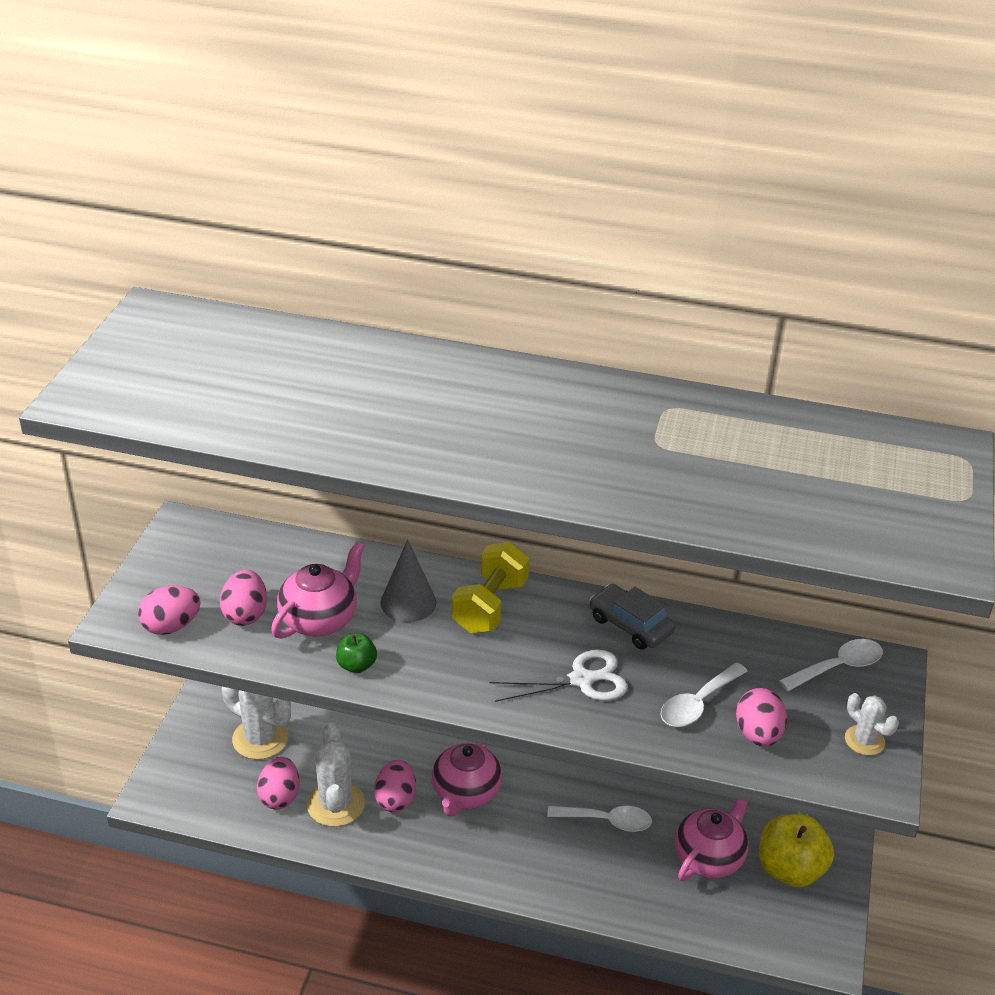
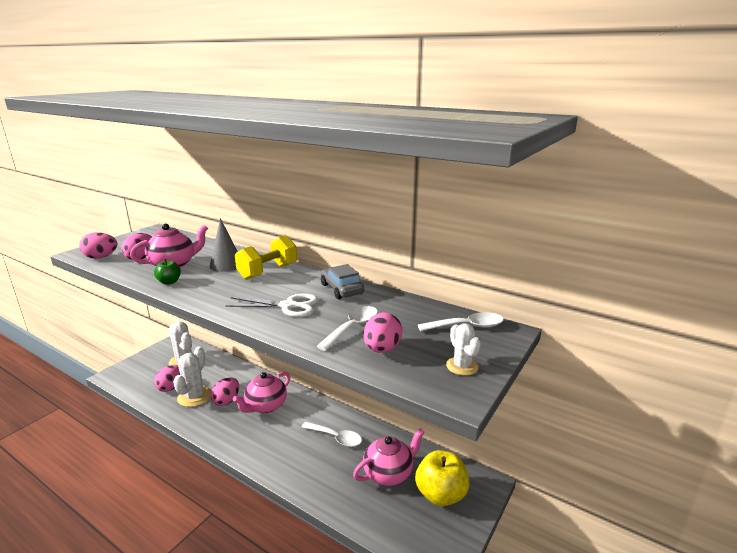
camera: 20 degrees right, 15 degrees down
(697, 703) = (352, 328): white spoon -> white spoon turned 150 degrees clockwise

